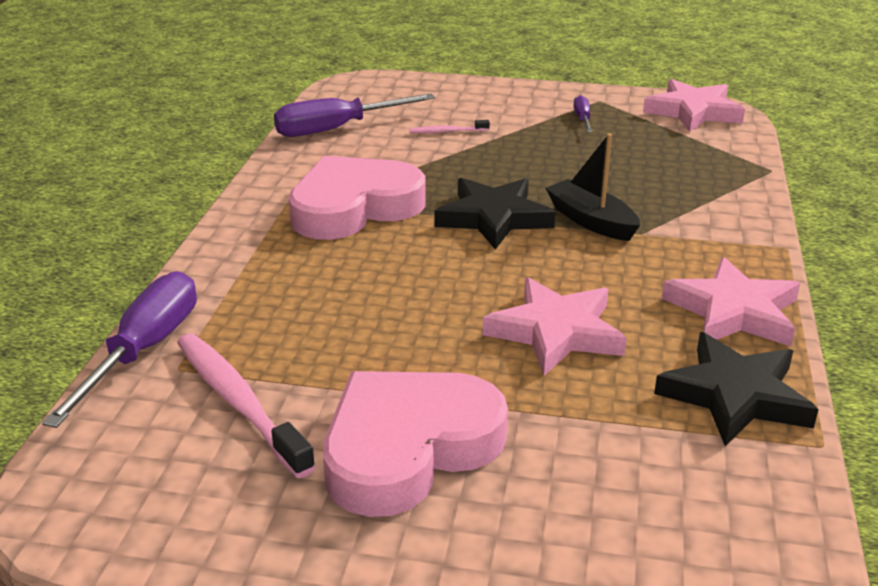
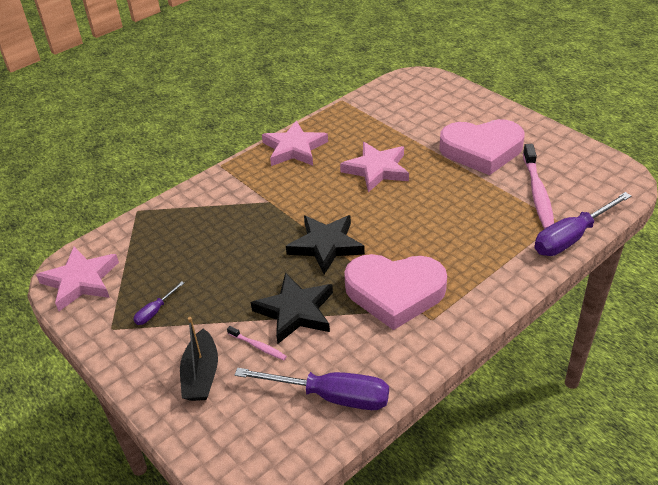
camera: 140 degrees left, 10 degrees up
(591, 221) = (280, 219): black boat -> black boat (201, 375)
(735, 396) = (345, 122): black star -> black star (295, 311)

